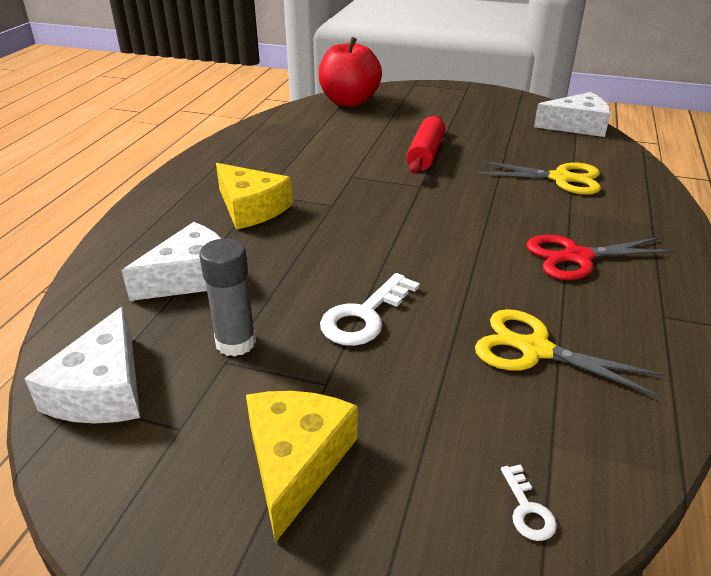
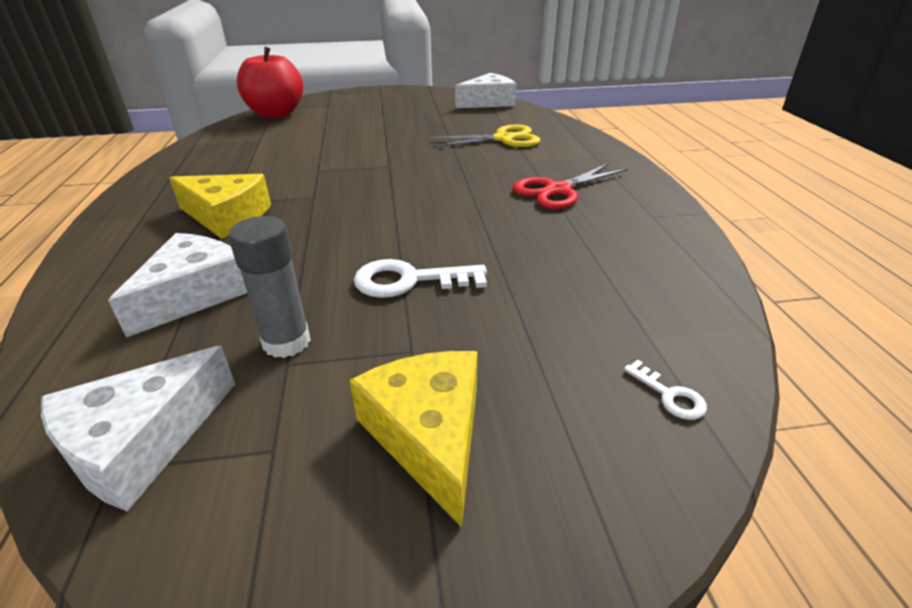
camera: 25 degrees left, 0 degrees up
(102, 389) = (142, 442): white cheese -> white cheese turned 60 degrees clockwise
(364, 316) = (409, 281): white key -> white key turned 75 degrees clockwise
(425, 154) = (376, 142): red rolling pin -> none
(534, 349) = (577, 266): yellow scissors -> none

